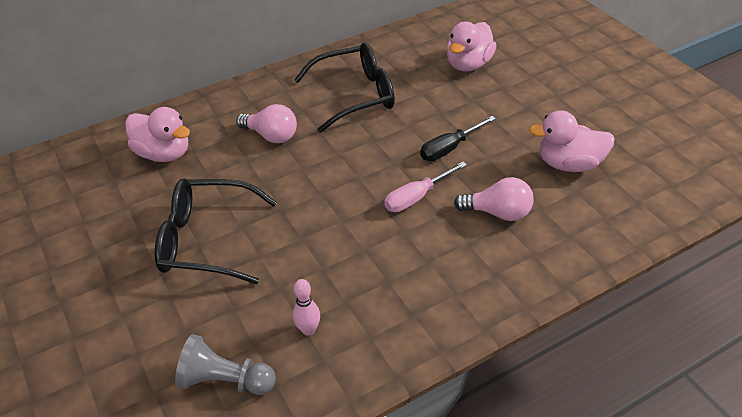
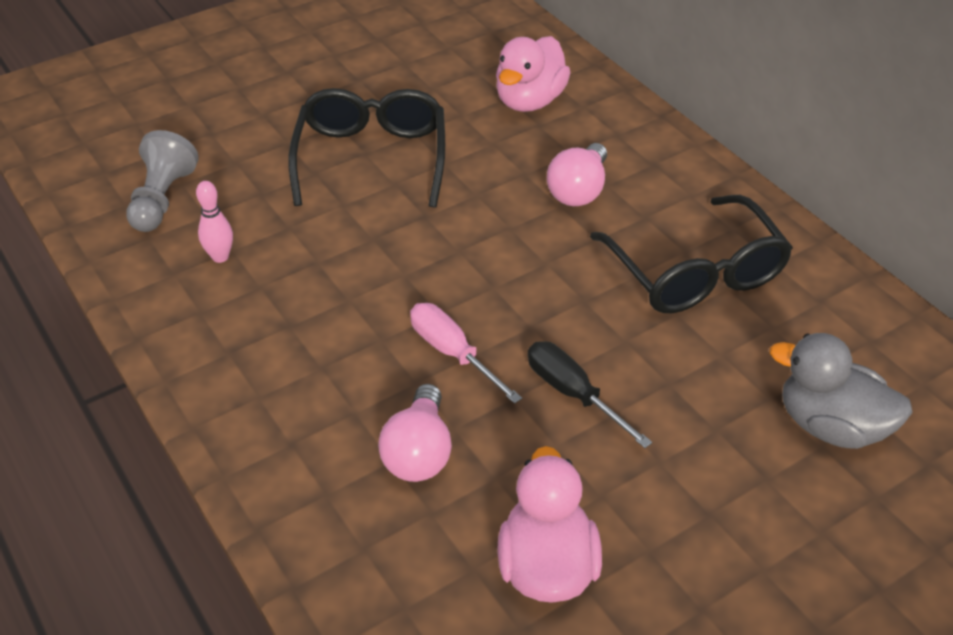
camera: 85 degrees right, 0 degrees up
(468, 64) = (831, 426): pink duck -> grey duck

